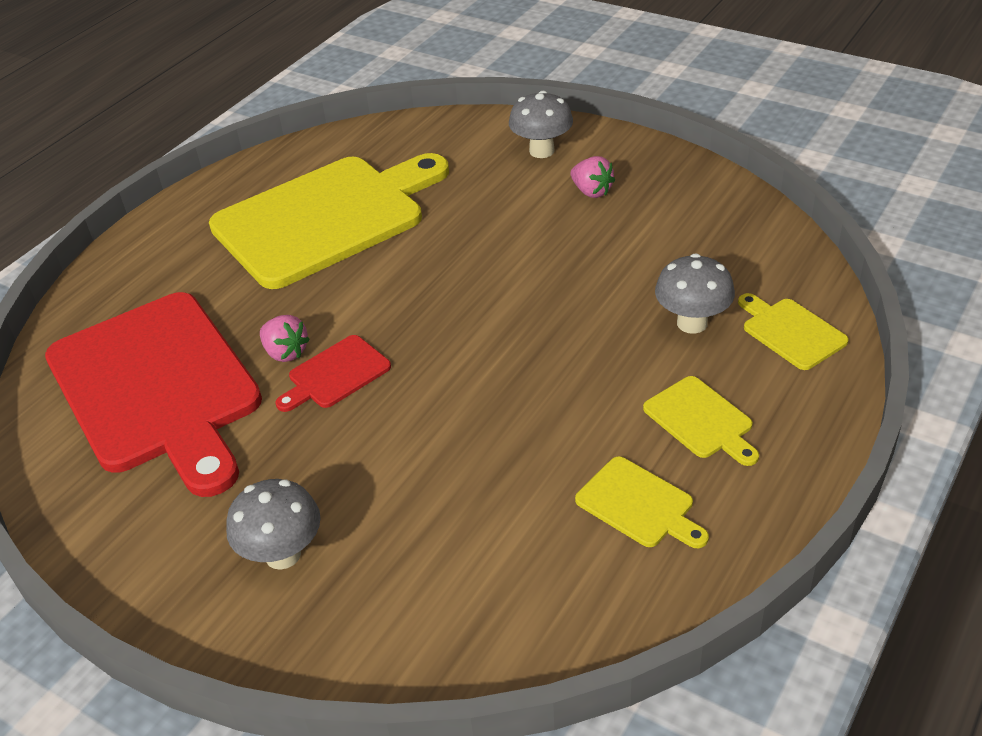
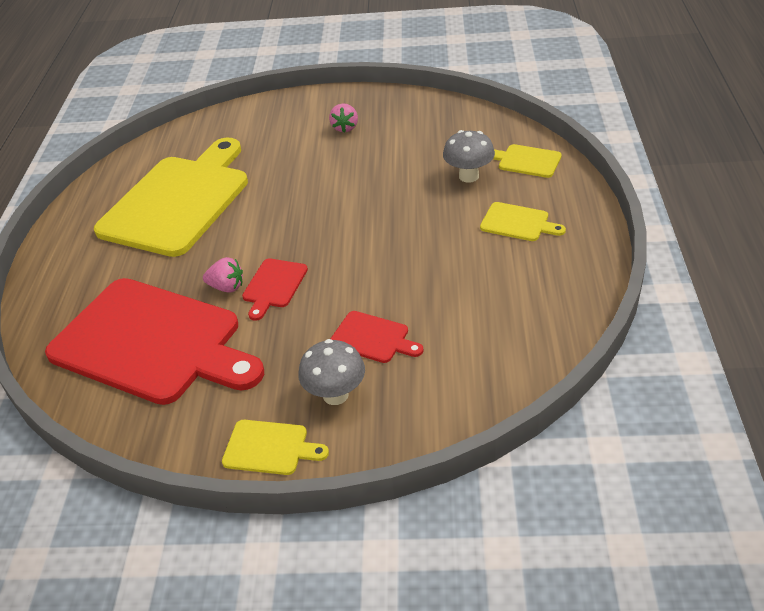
camera: 30 degrees left, 0 degrees up
(385, 499) = (373, 338): none -> red cutting board
(541, 151) = (291, 115): grey mushroom -> none
(591, 191) = (345, 128): pink strawberry -> pink strawberry turned 75 degrees clockwise
(638, 505) = (522, 278): yellow cutting board -> yellow cutting board (269, 448)

